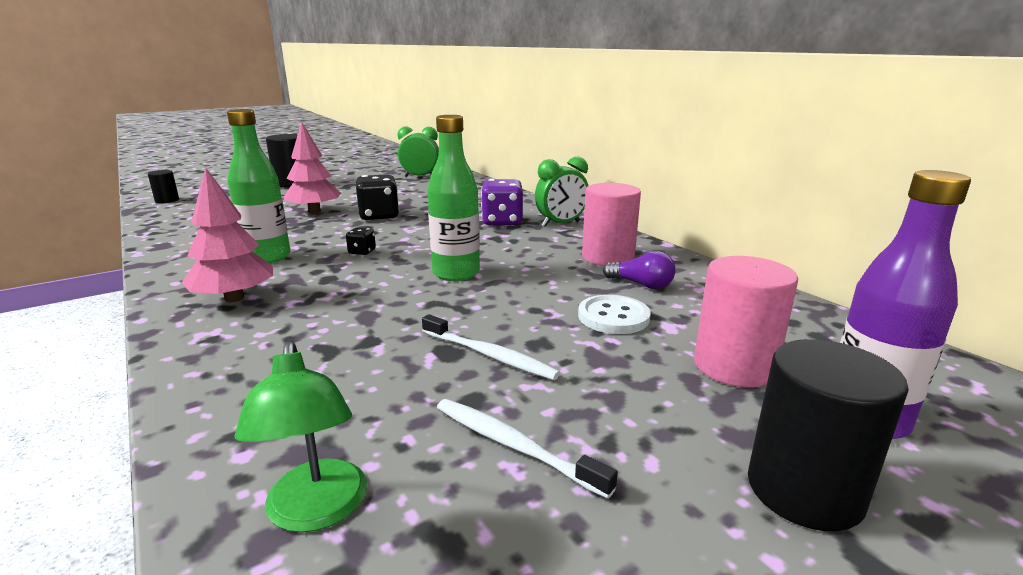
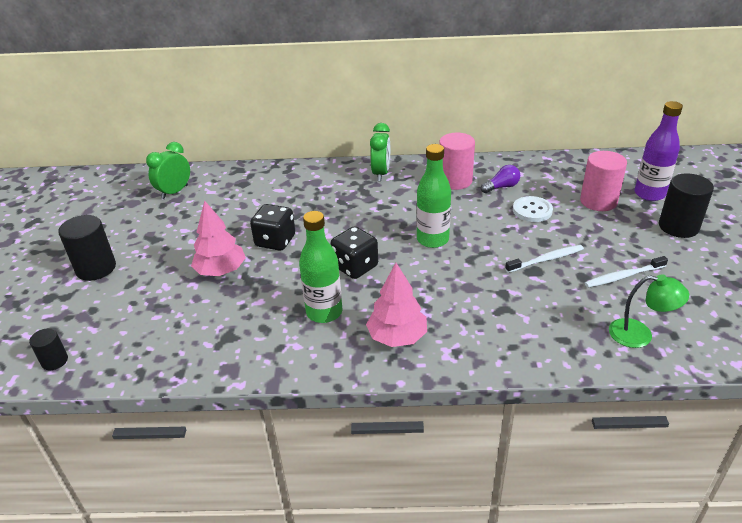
camera: 55 degrees left, 15 degrees up
(362, 252) = (355, 267): black dice -> black dice, size x2.04
(502, 222) = (351, 193): purple dice -> none

